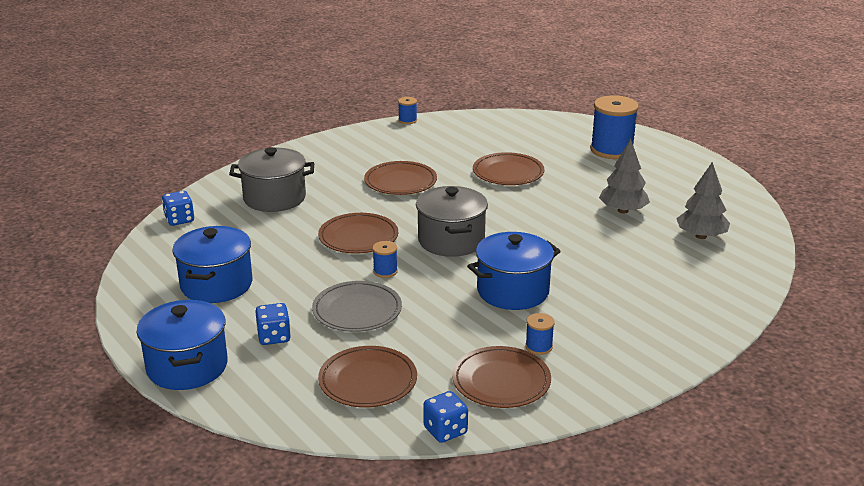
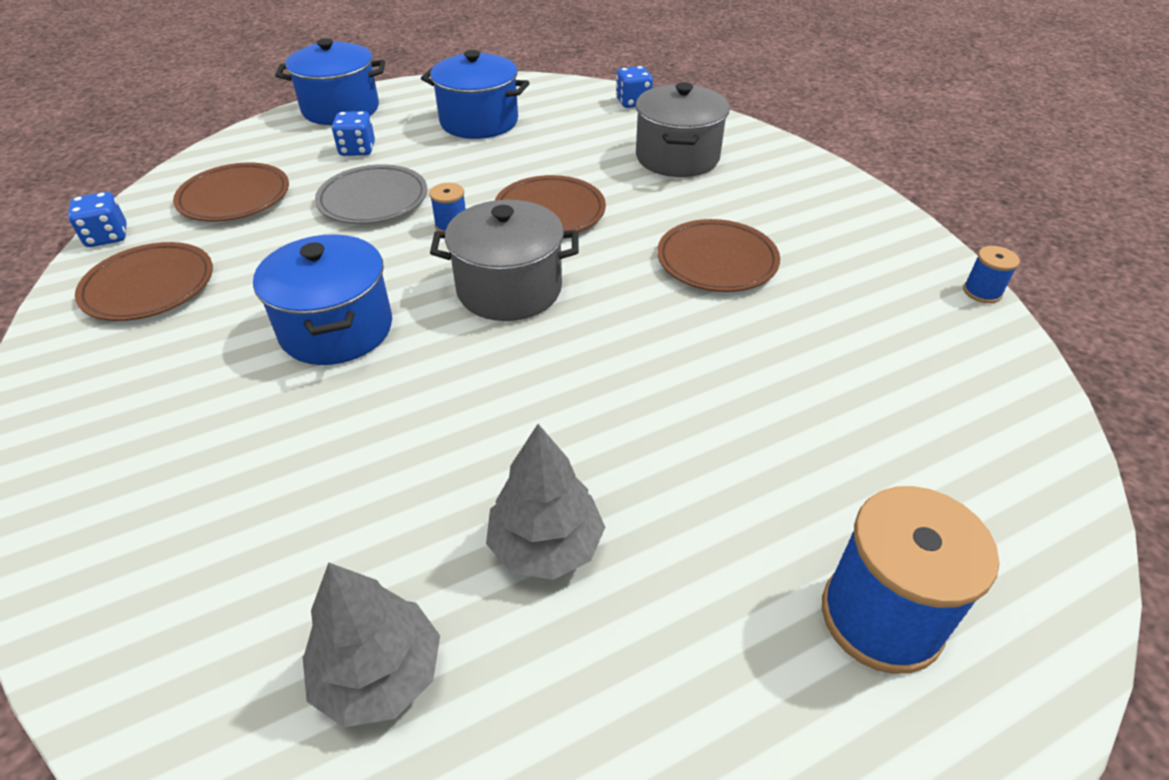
camera: 100 degrees right, 15 degrees up
(508, 173) = (746, 392): brown plate -> none
(539, 347) = (188, 330): blue spool -> none

